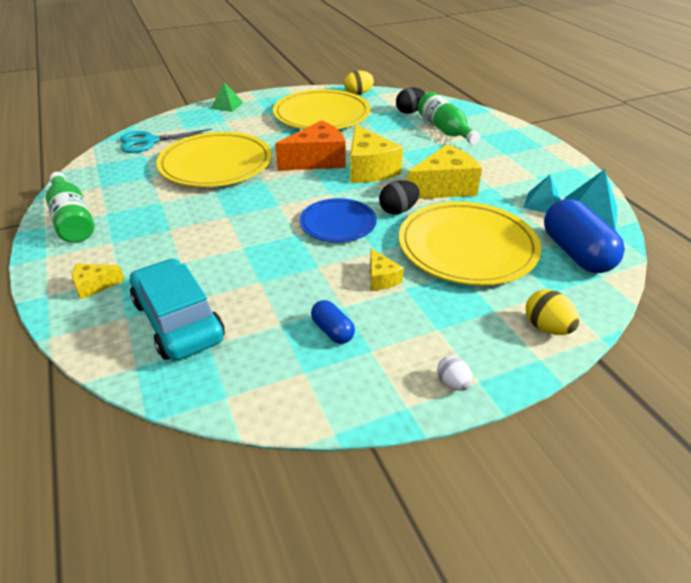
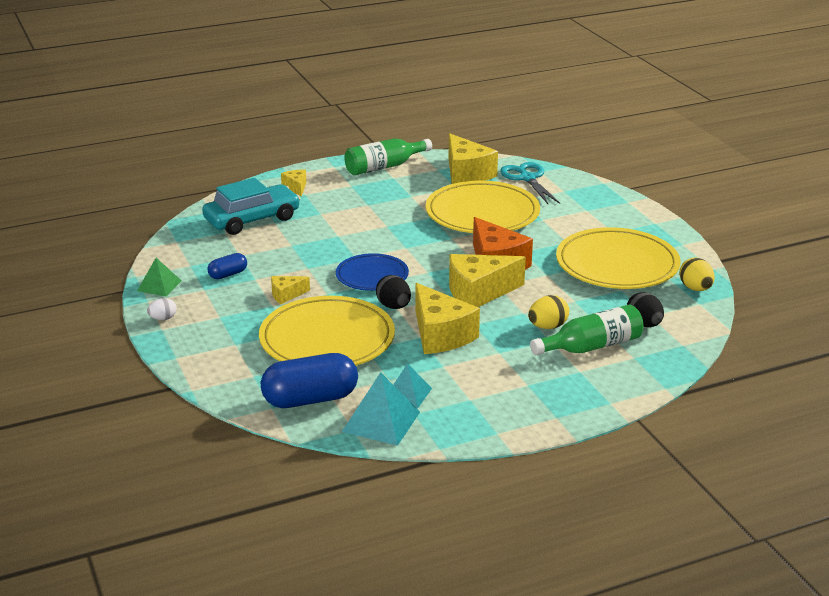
camera: 90 degrees right, 10 degrees down
(122, 170) = (466, 174): none -> yellow cheese
(227, 105) = (629, 207): green pyramid -> green pyramid (159, 285)
(547, 328) = (209, 365): yellow egg -> yellow egg (547, 327)

